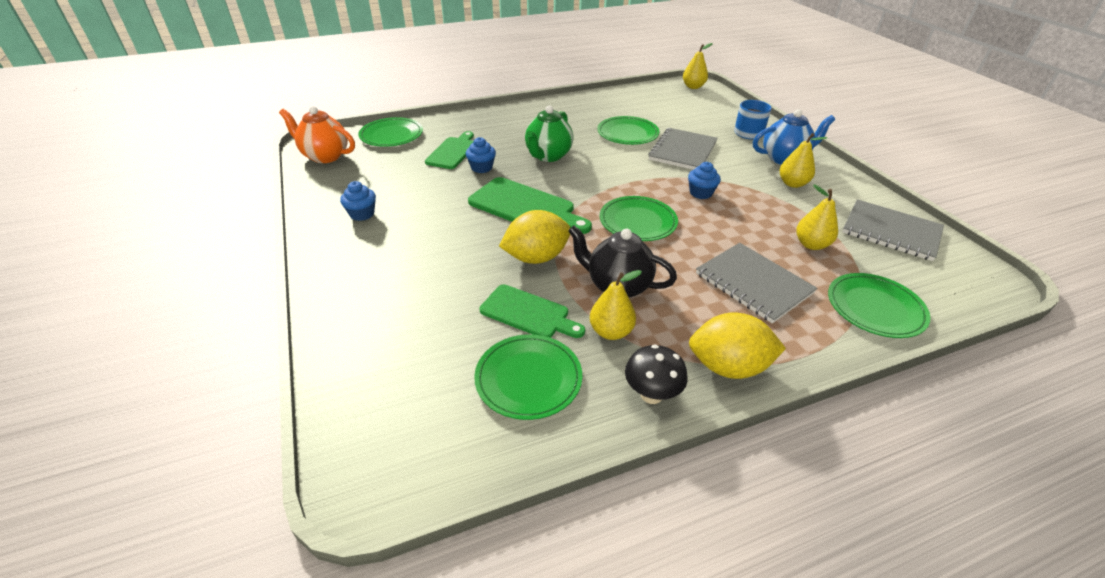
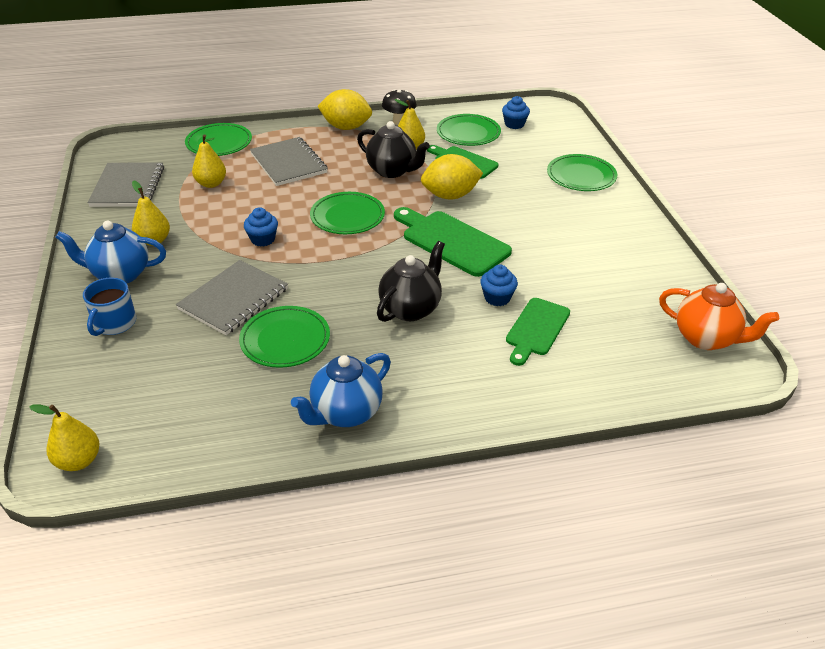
camera: 170 degrees left, 0 degrees up
(362, 214) = (618, 250): blue cupcake -> blue cupcake (514, 124)
(391, 135) = (632, 373): green plate -> green plate (581, 176)
(548, 156) = (411, 309): green teapot -> black teapot
(570, 108) = (345, 413): none -> blue teapot
(891, 231) = (128, 187): grey notebook -> grey notebook turned 45 degrees clockwise

